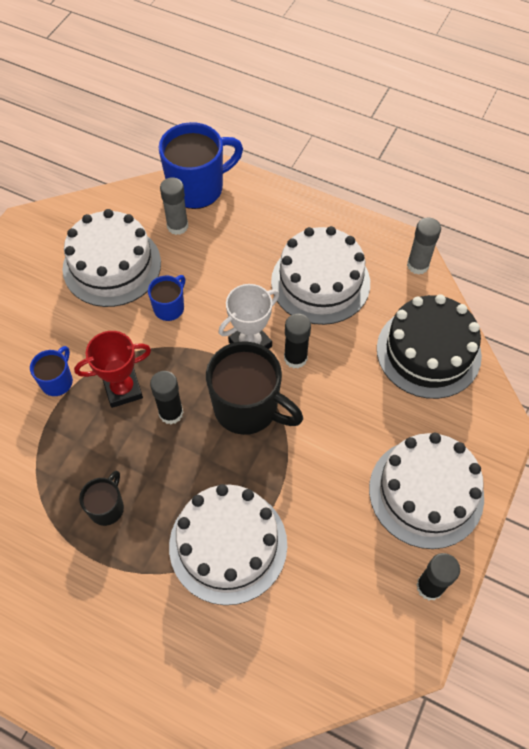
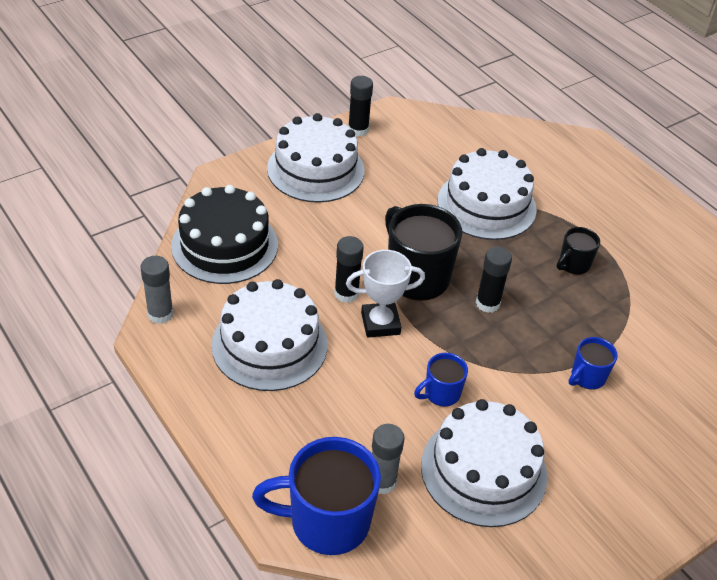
camera: 155 degrees left, 15 degrees down
(123, 389) = (524, 341): red trophy -> none

